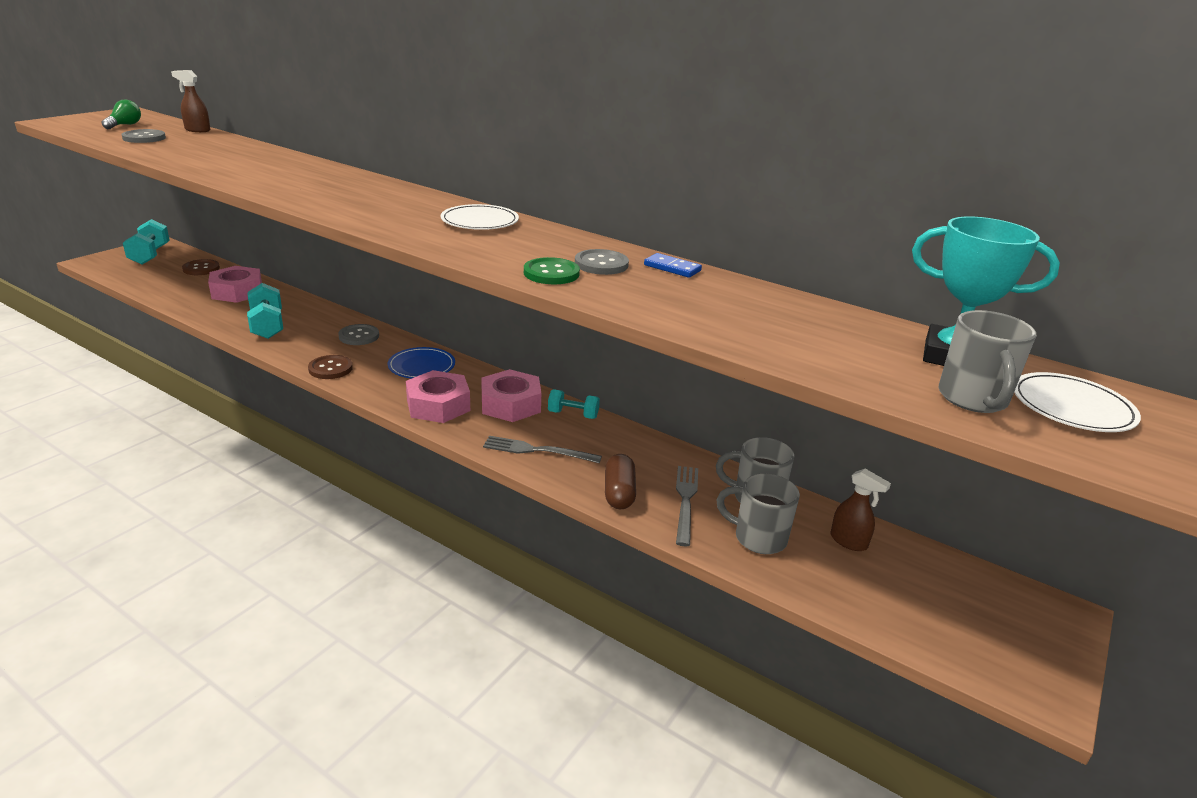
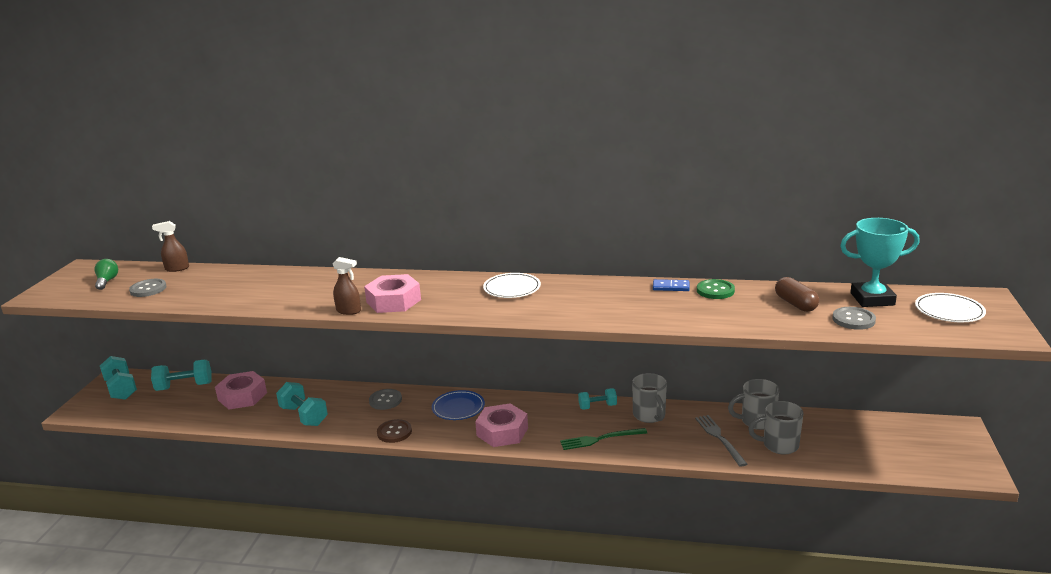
camera: 20 degrees left, 5 degrees down
(201, 269) = (184, 386): brown button -> turquoise dumbbell
(510, 404) = (550, 414): pink nut -> pink nut (393, 301)
(537, 450) = (600, 439): grey fork -> green fork
(551, 273) = (609, 314): green button -> green button (715, 290)
(601, 264) = (628, 298): grey button -> grey button (853, 320)
(619, 493) = (677, 448): brown capsule -> brown capsule (795, 304)
(849, 541) = (827, 428): brown spray bottle -> brown spray bottle (349, 311)
(973, 399) = (905, 322): grey mug -> grey mug (649, 415)

